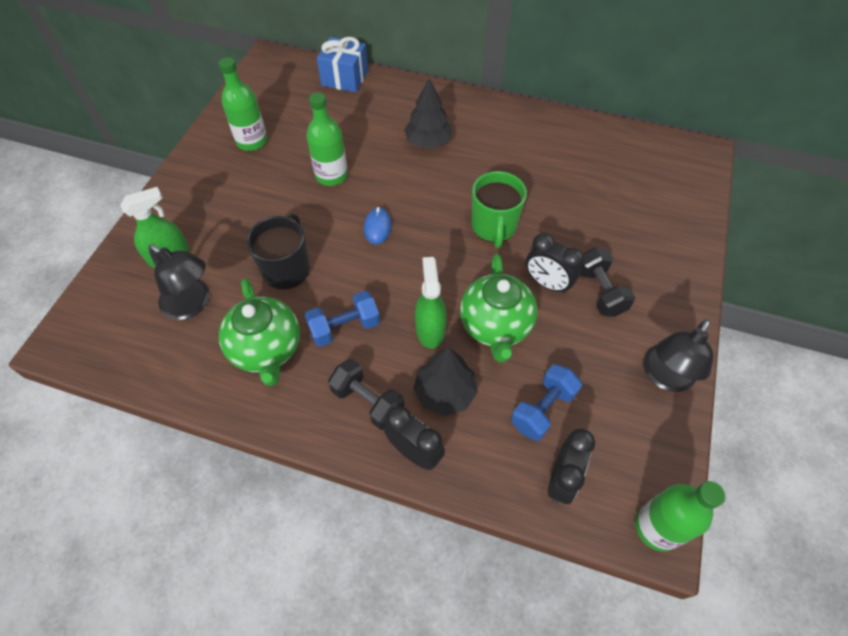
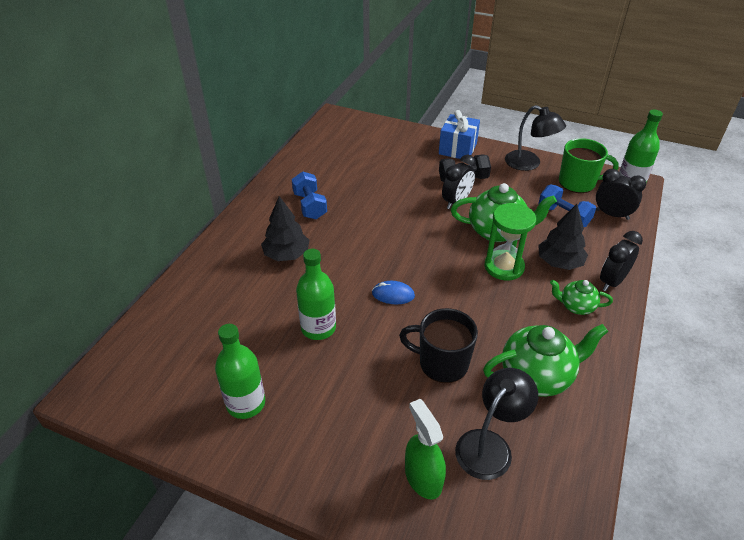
camera: 85 degrees left, 15 degrees down
(344, 78) = (162, 315): blue gift -> blue gift (457, 149)
(344, 327) = (507, 320): blue dumbbell -> blue dumbbell (310, 206)
(367, 401) = (576, 306): black dumbbell -> green teapot
(430, 329) = (504, 267): green spray bottle -> green hourglass
(494, 227) = (398, 223): green mug -> green mug (578, 183)

